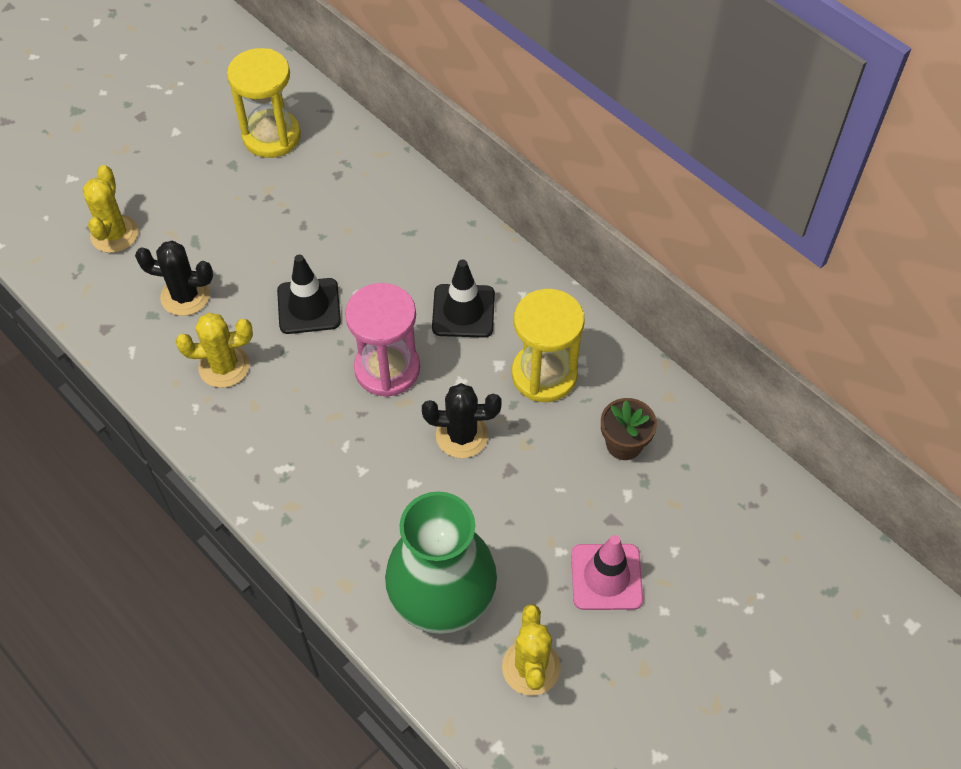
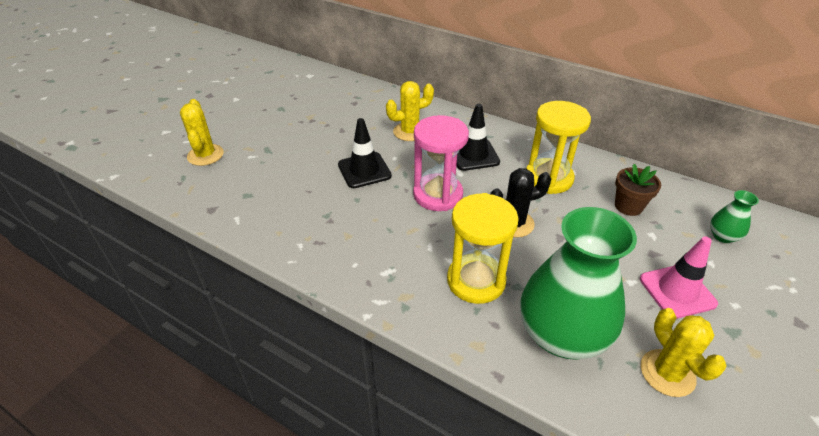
camera: 15 degrees left, 15 degrees down
(185, 296) = (270, 180): black cactus -> none
(224, 366) = (314, 215): yellow cactus -> yellow cactus (410, 132)
(271, 136) = (302, 92): yellow hourglass -> yellow hourglass (476, 281)
(716, 517) = (723, 236): none -> green vase

